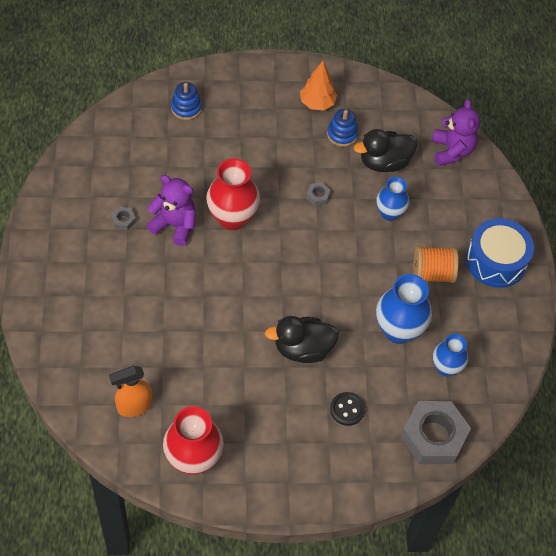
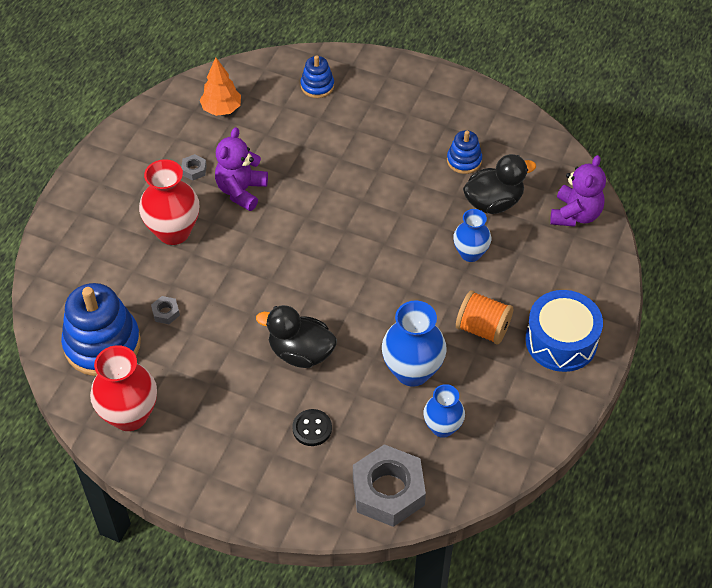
camera: 30 degrees right, 5 degrees down
(134, 406) = (102, 344): orange spray bottle -> blue stacking toy
(174, 225) = (241, 191): purple teddy bear -> purple teddy bear turned 120 degrees counterclockwise
(232, 218) = (302, 203): red vase -> red vase (173, 232)
(317, 103) = (455, 122): orange tree -> orange tree (221, 109)
(317, 196) = (403, 211): grey nut -> grey nut (165, 312)
(384, 162) = (493, 202): black duck -> black duck turned 150 degrees clockwise

